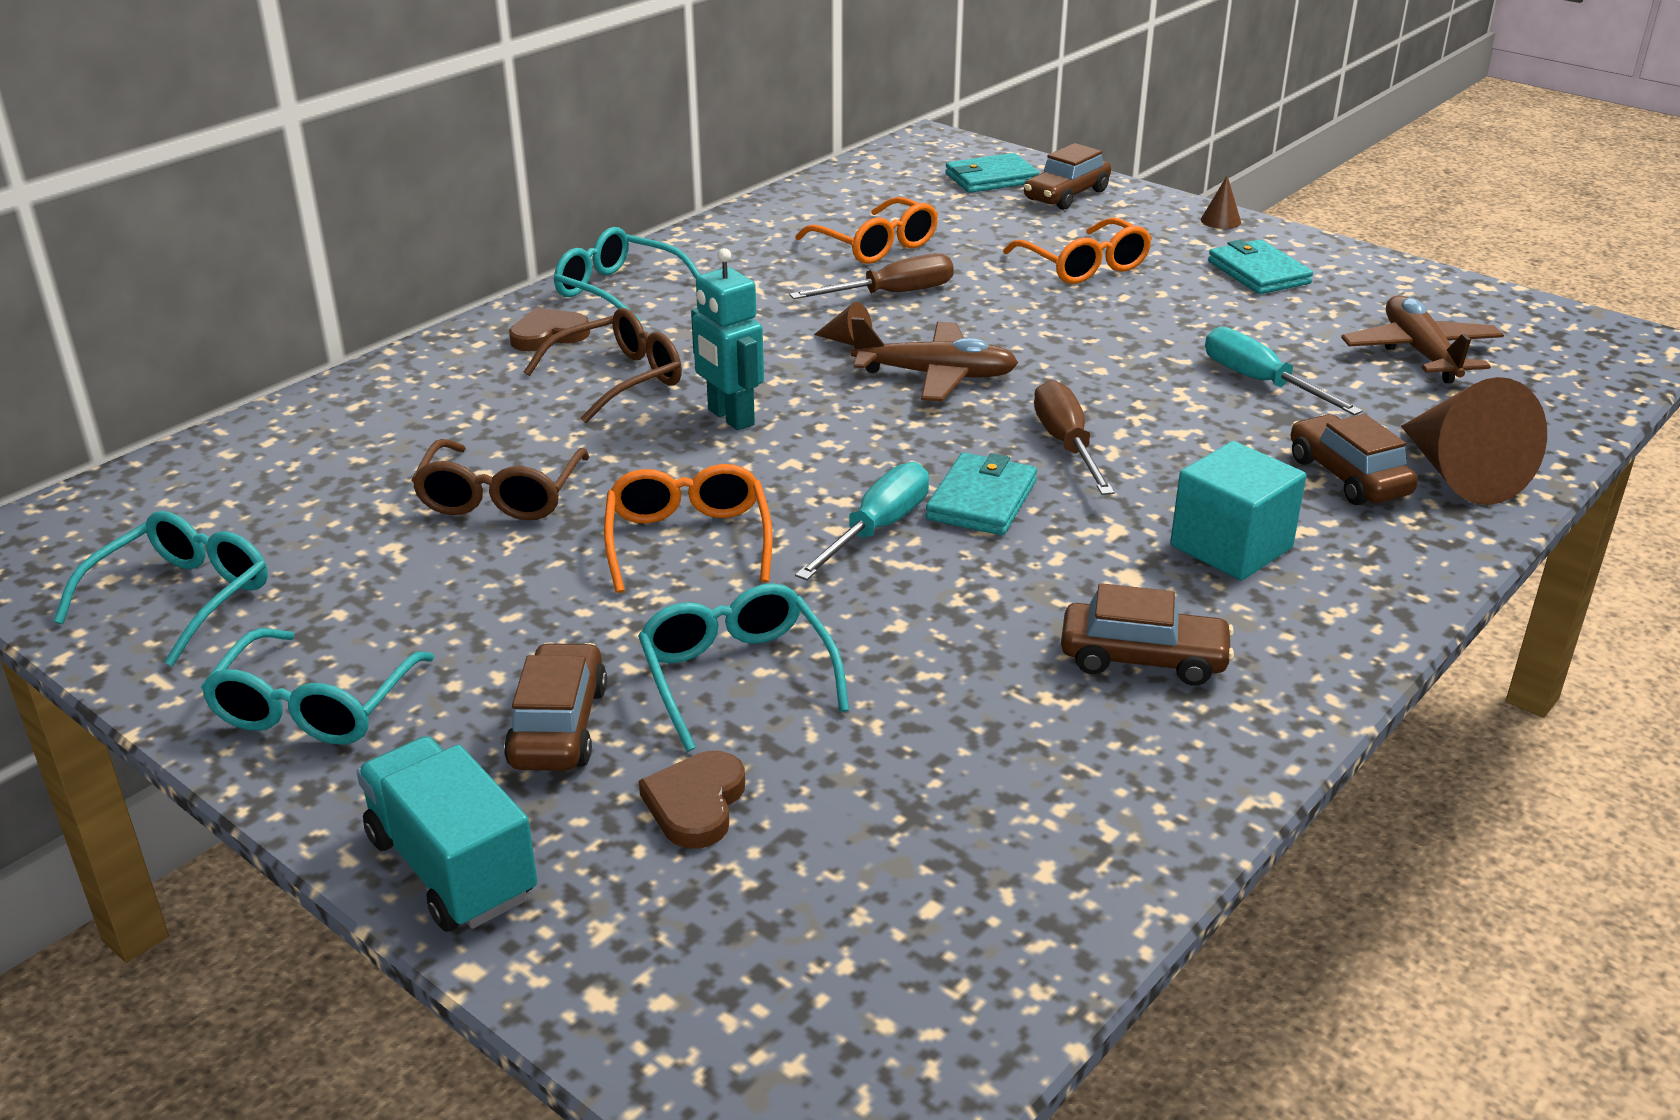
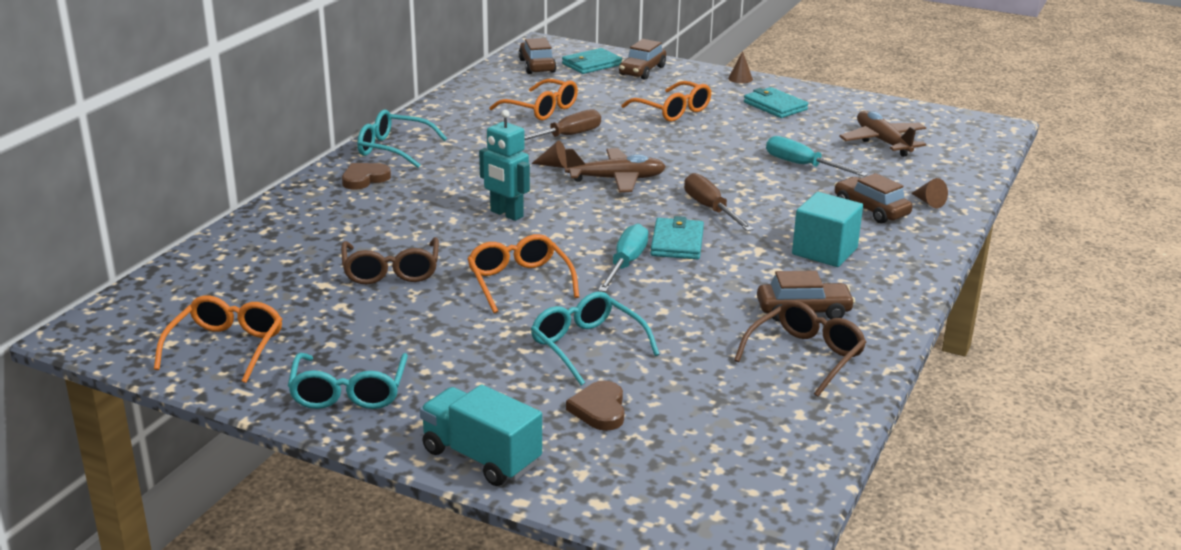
camera: 15 degrees left, 5 degrees down
(183, 598) = (226, 347): turquoise glasses -> orange glasses
(558, 726) = (500, 383): brown car -> brown car (537, 66)
(619, 379) = (425, 199): brown glasses -> brown glasses (805, 356)
(1460, 474) = (928, 202): brown cone -> brown cone, size x0.43

